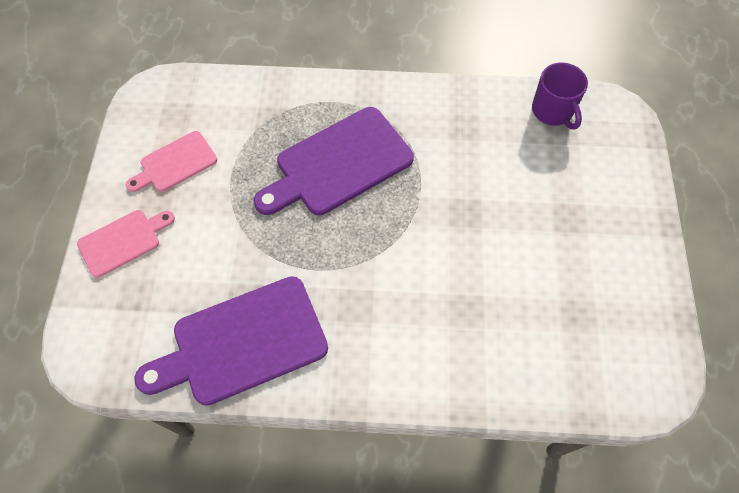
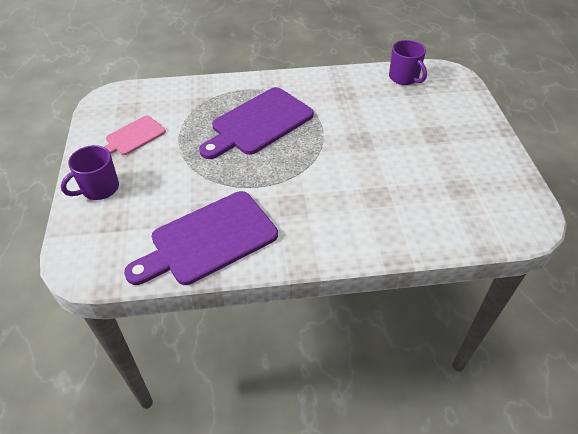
camera: 10 degrees left, 15 degrees down
(123, 241) = (99, 188): pink cutting board -> purple mug

